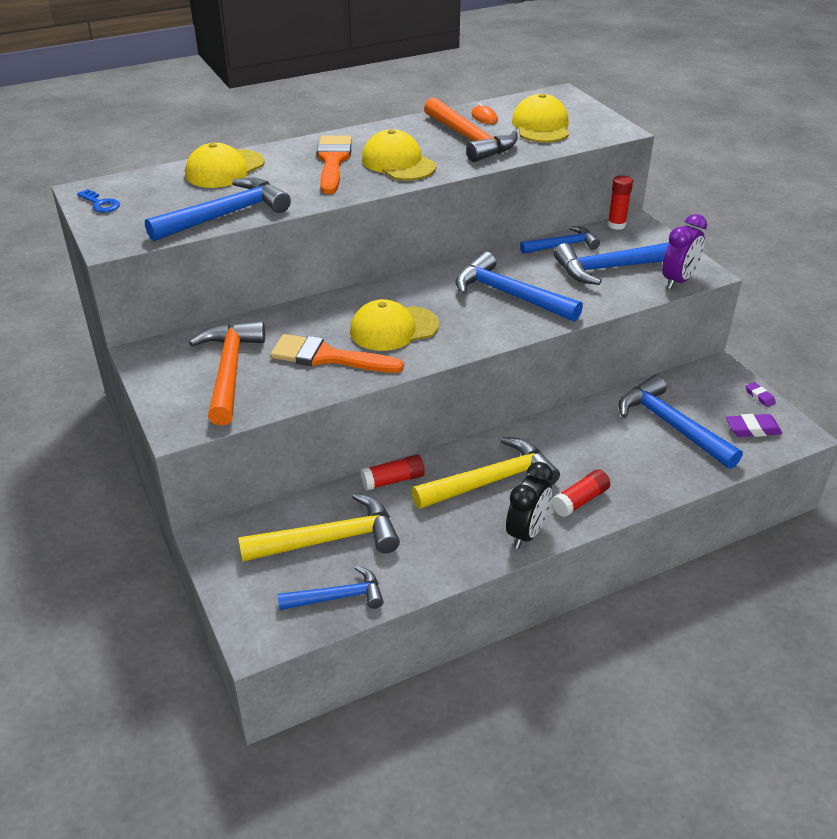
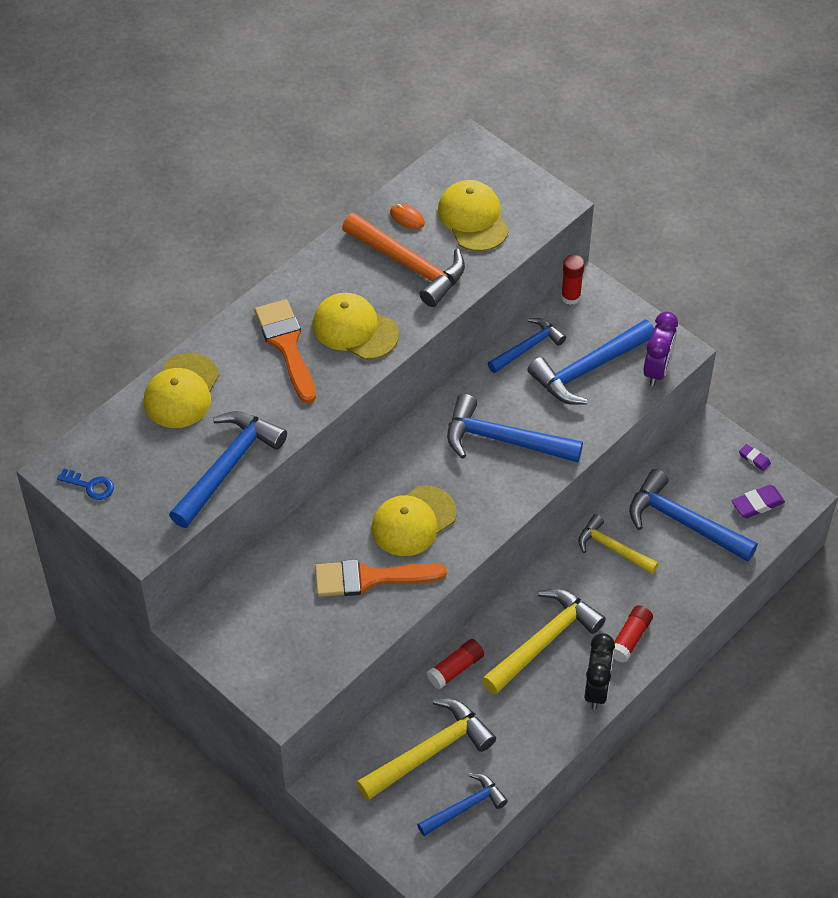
camera: 20 degrees left, 15 degrees up
(229, 371) = (287, 624): orange hammer -> none
(592, 428) = (612, 548): none -> yellow hammer

